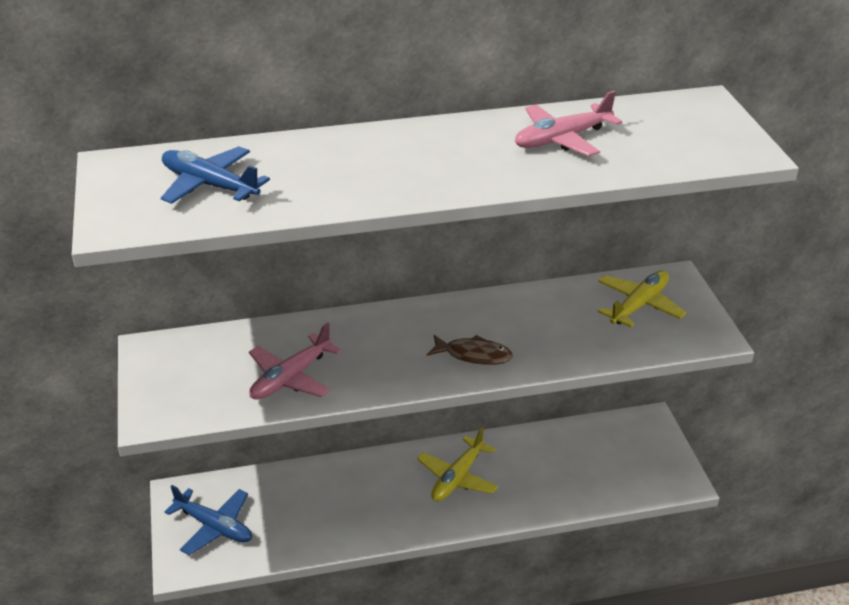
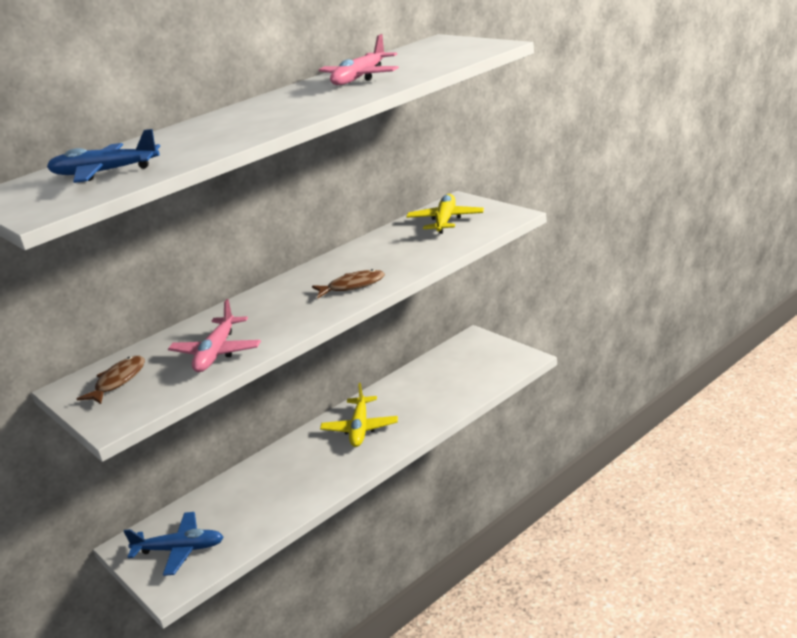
camera: 25 degrees left, 10 degrees down
(189, 365) = (118, 381): none -> brown fish

